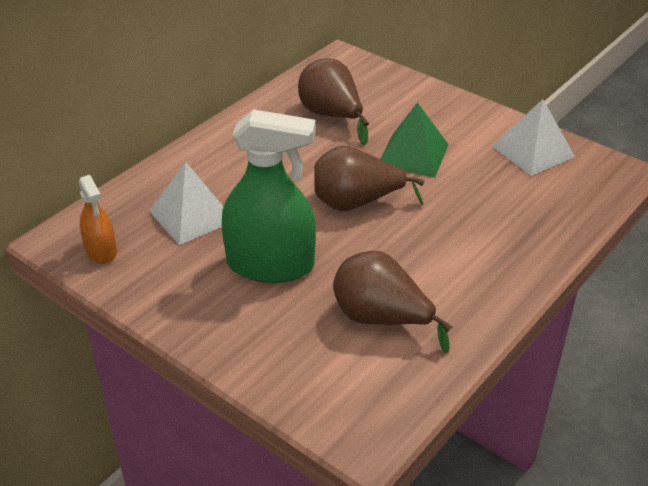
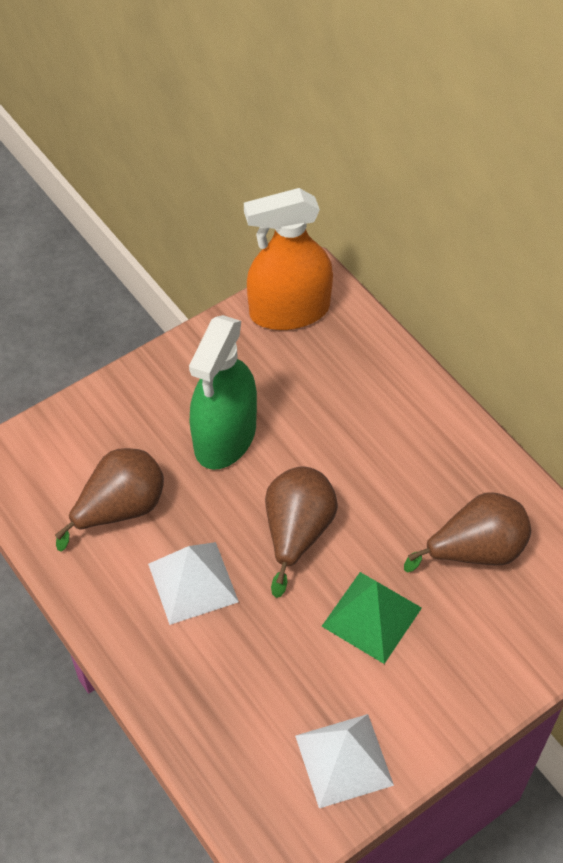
camera: 105 degrees right, 15 degrees up
(101, 251) = (289, 311): orange spray bottle -> orange spray bottle, size x1.92
(192, 215) = (320, 385): white pyramid -> white pyramid (193, 583)

